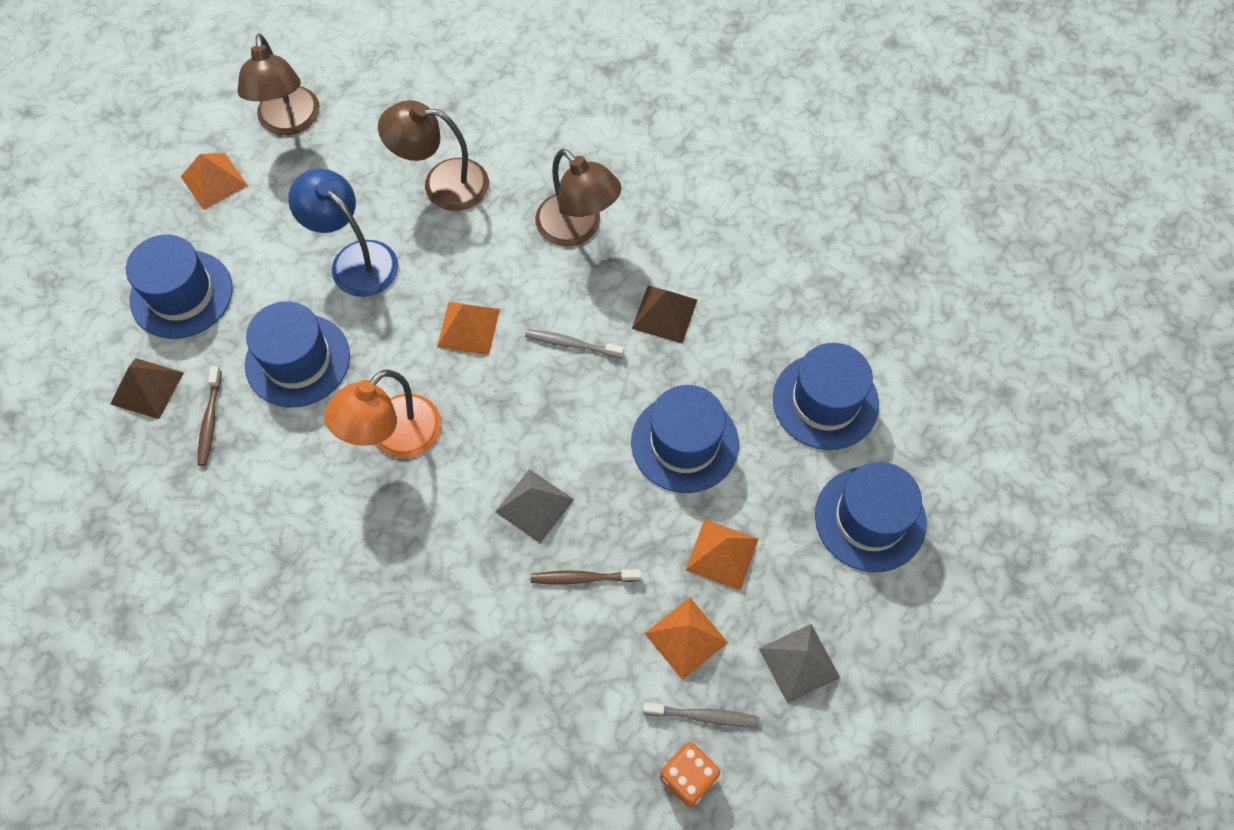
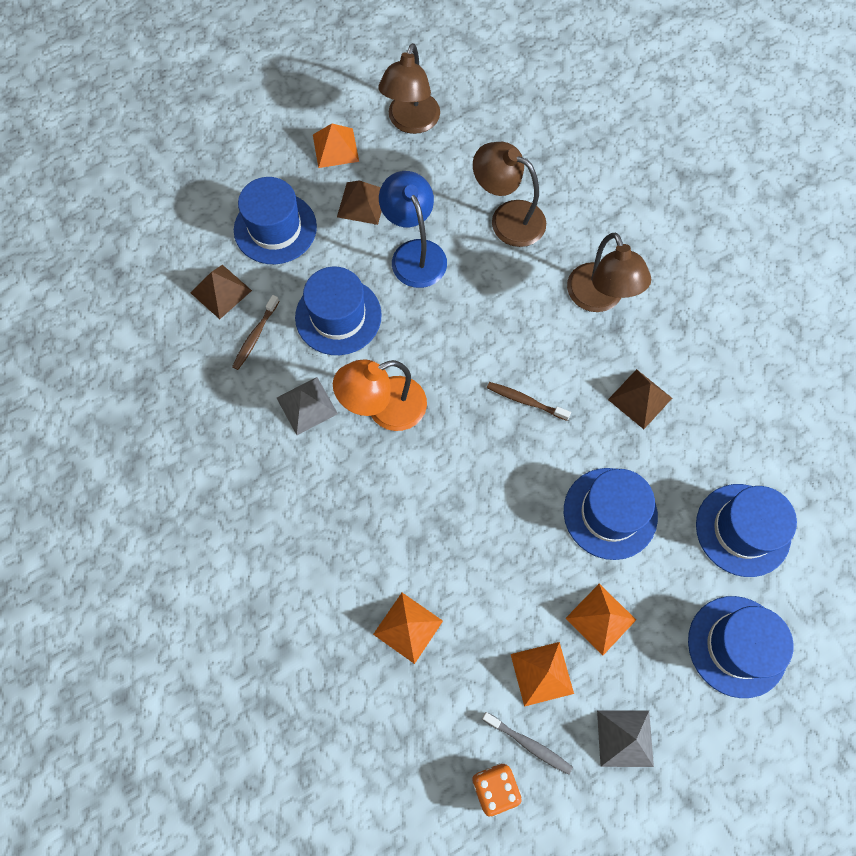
camera: 25 degrees right, 5 degrees up
(271, 229) = (362, 203): none -> brown pyramid
(468, 328) = (478, 344): orange pyramid -> orange pyramid (408, 627)
(534, 505) = (469, 511): grey pyramid -> grey pyramid (307, 405)
(572, 344) = (554, 392): grey toothbrush -> none
(583, 578) = (481, 587): brown toothbrush -> brown toothbrush (525, 401)

